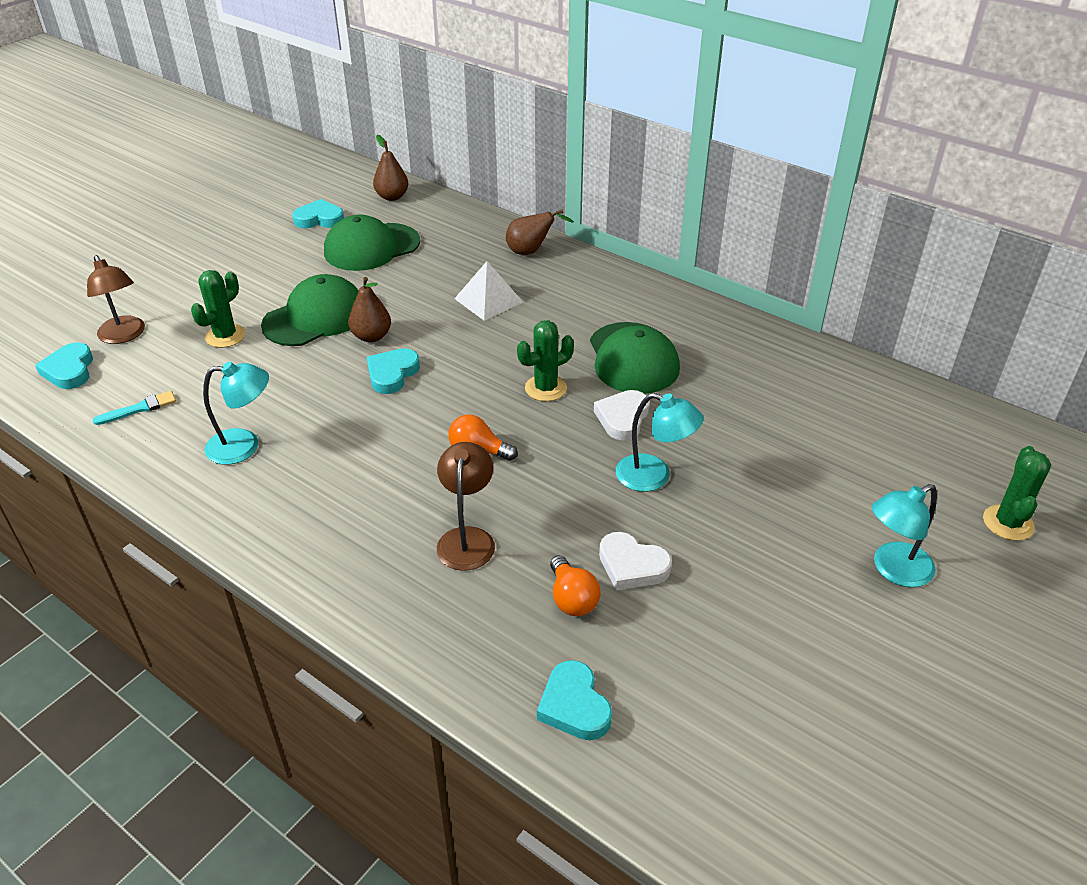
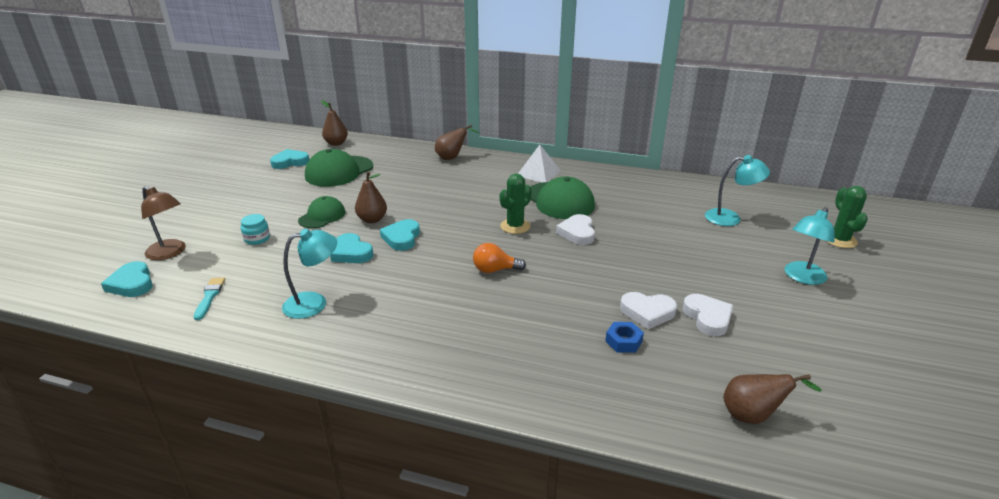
camera: 20 degrees left, 10 degrees down
(139, 409) = (209, 297): turquoise brush -> turquoise brush turned 45 degrees counterclockwise
(225, 336) = (257, 239): green cactus -> turquoise jar
(315, 317) = (322, 216): green cap -> green cap, size x0.62
(467, 538) = (524, 323): brown lamp -> none
(488, 300) = (442, 186): white pyramid -> white pyramid (538, 173)
(572, 599) = (623, 341): orange light bulb -> blue nut
(574, 705) = (676, 407): turquoise heart -> turquoise heart (351, 253)
(654, 476) = (622, 260): turquoise lamp -> turquoise lamp (730, 218)
(661, 747) = (753, 416): none -> brown pear
(707, 595) = (707, 317): none -> white heart

